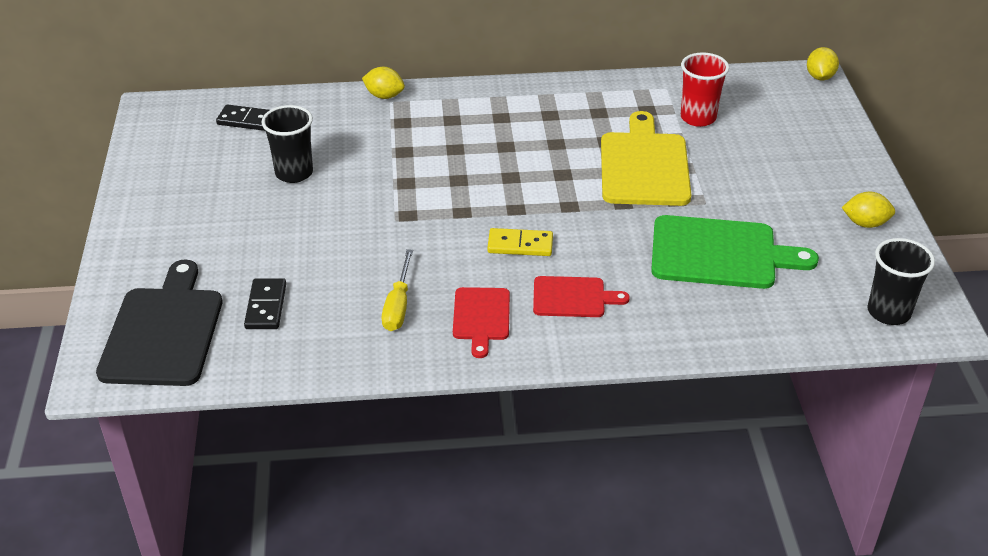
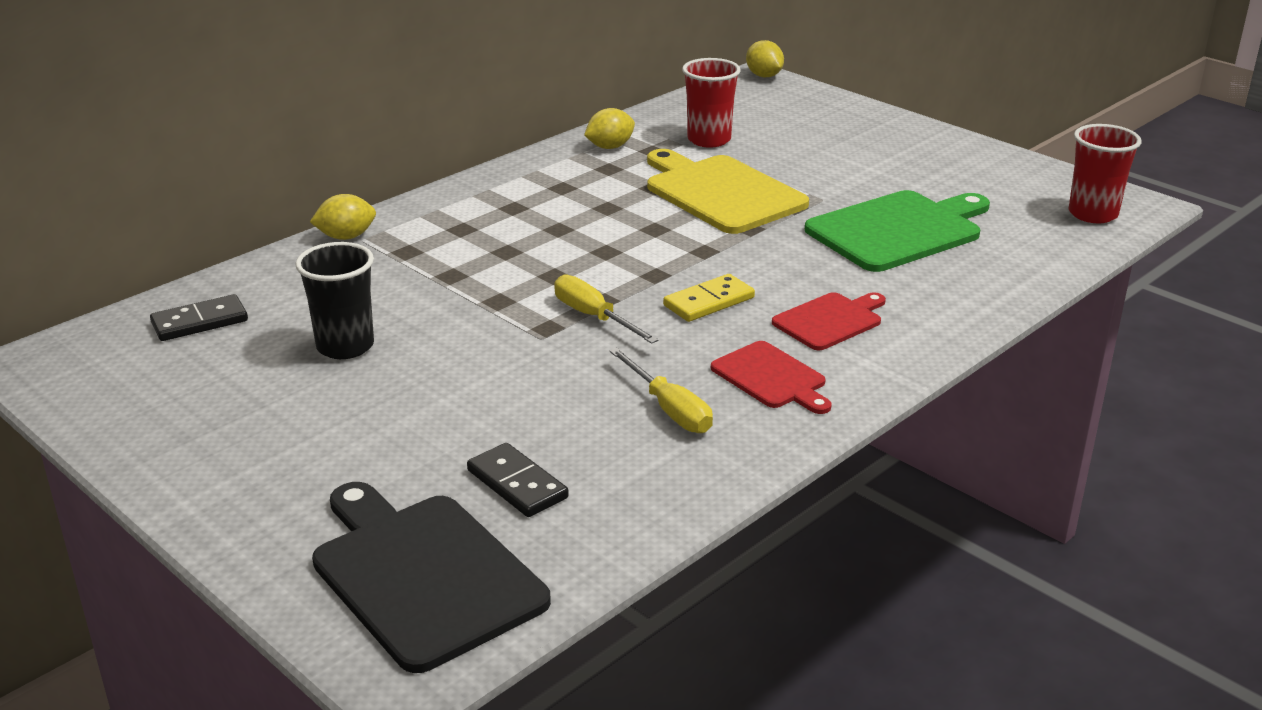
camera: 40 degrees left, 10 degrees down
(441, 221) = (594, 317): none -> yellow screwdriver
(865, 223) = (972, 162): yellow lemon -> yellow lemon (610, 147)
(888, 312) = (1092, 214): black cup -> red cup

